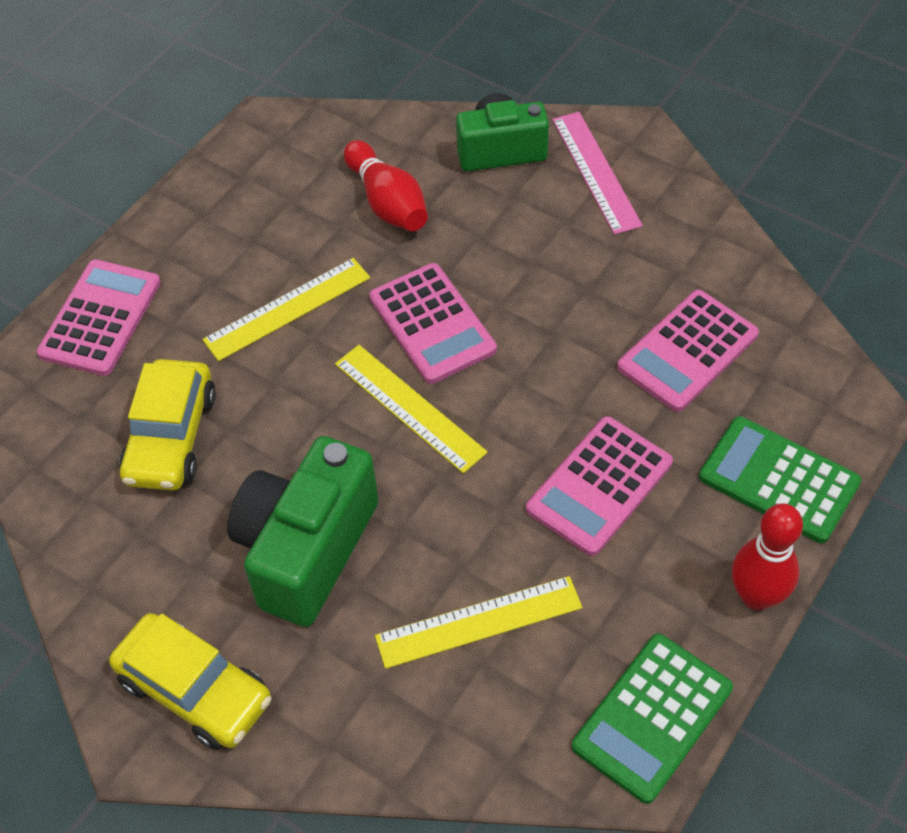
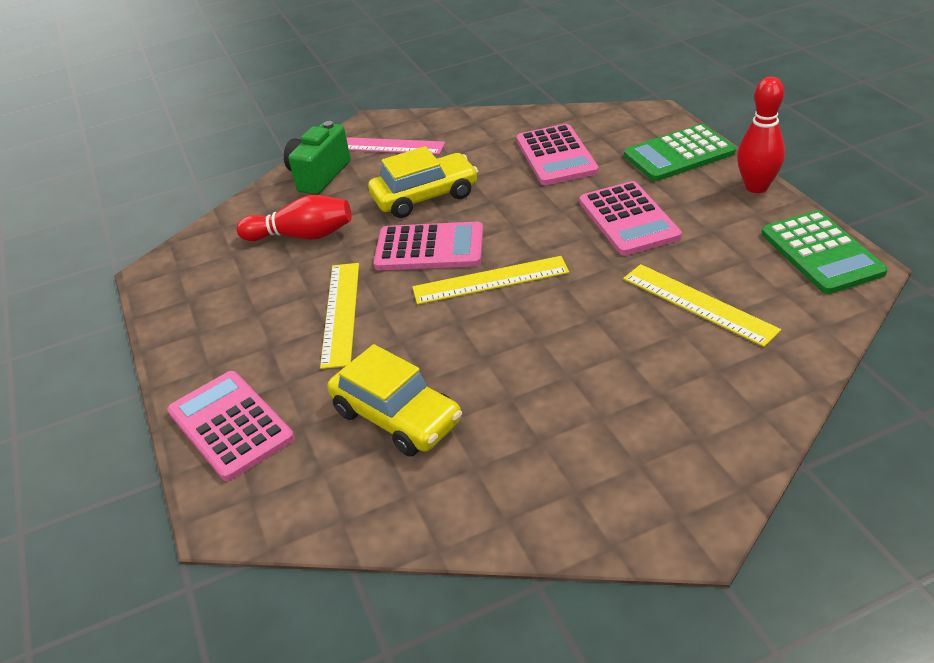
camera: 55 degrees left, 15 degrees down
(195, 690) = (658, 478): yellow car -> yellow car (425, 196)
(306, 549) = (571, 370): green camera -> none
(479, 622) = (698, 303): yellow ruler -> yellow ruler turned 60 degrees counterclockwise

